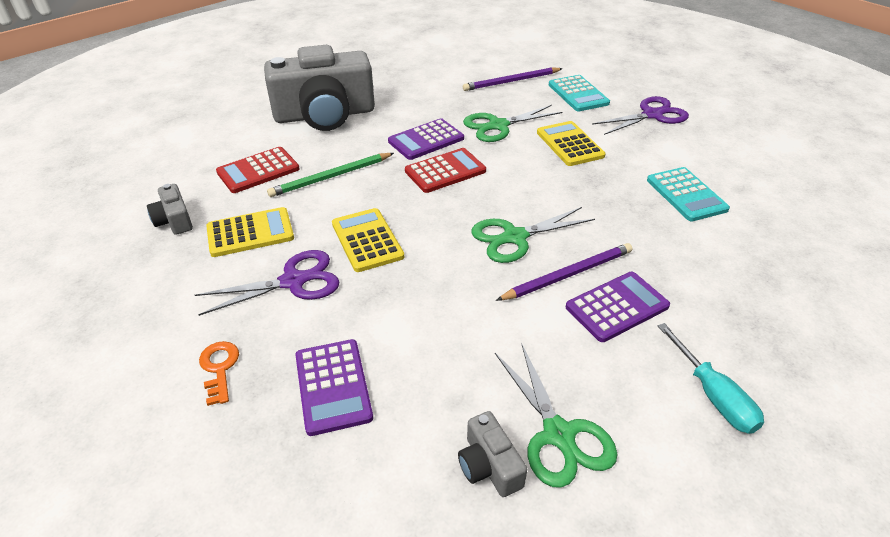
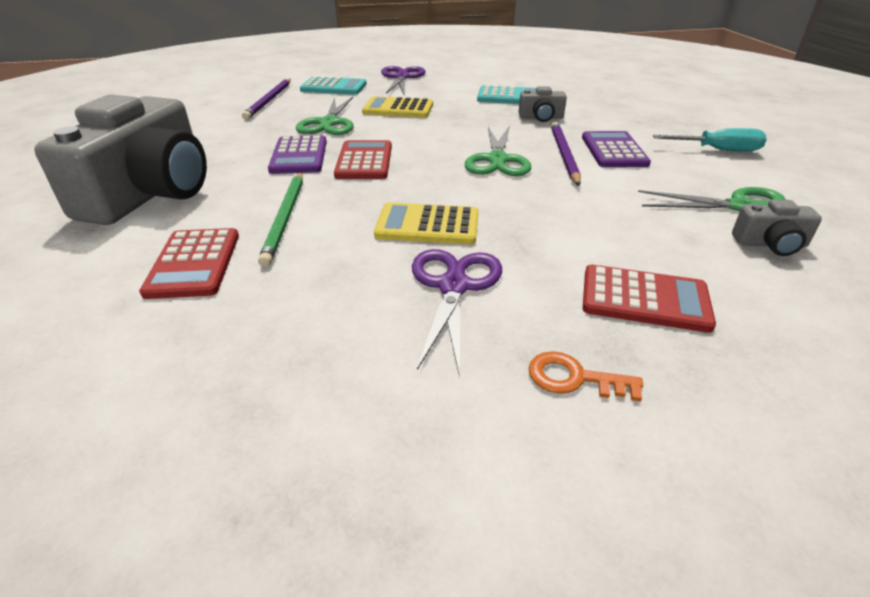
camera: 60 degrees left, 5 degrees down
(174, 220) = (206, 363): grey camera -> grey camera (541, 117)
(250, 233) = (323, 298): yellow calculator -> none
(333, 386) = (644, 299): purple calculator -> red calculator

